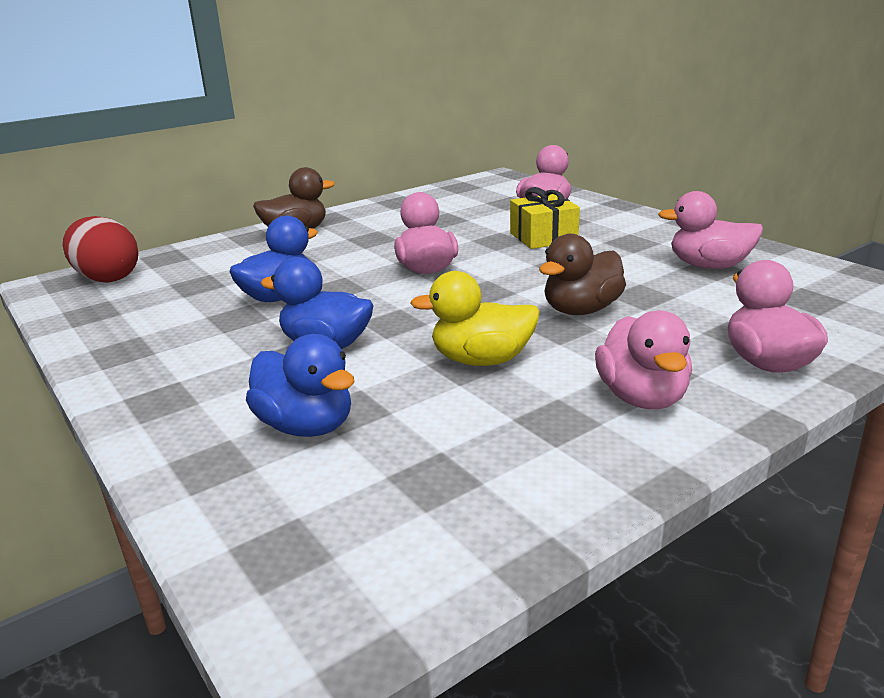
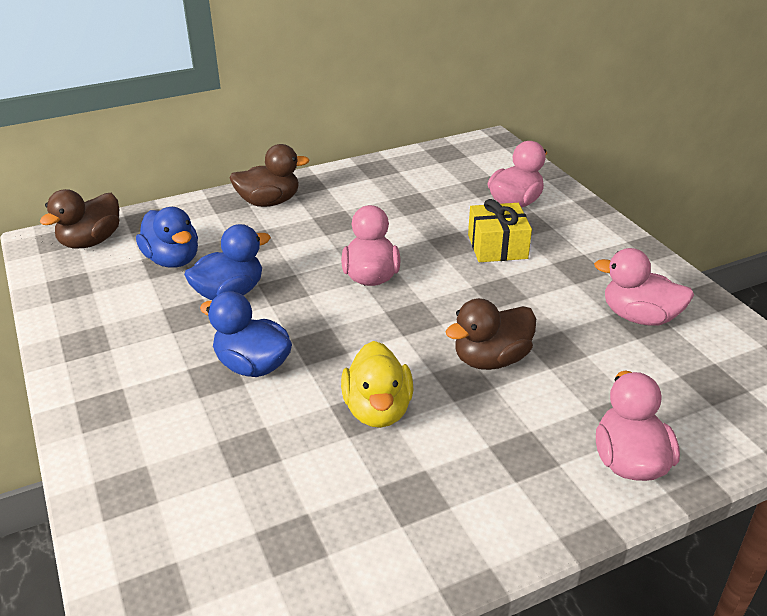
camera: 10 degrees right, 10 degrees up
(107, 278) = (91, 241): red egg -> brown duck
(306, 426) = (209, 462): blue duck -> blue duck (173, 260)
(481, 360) = (378, 410): yellow duck -> yellow duck turned 105 degrees counterclockwise
(642, 398) = (497, 483): pink duck -> none

